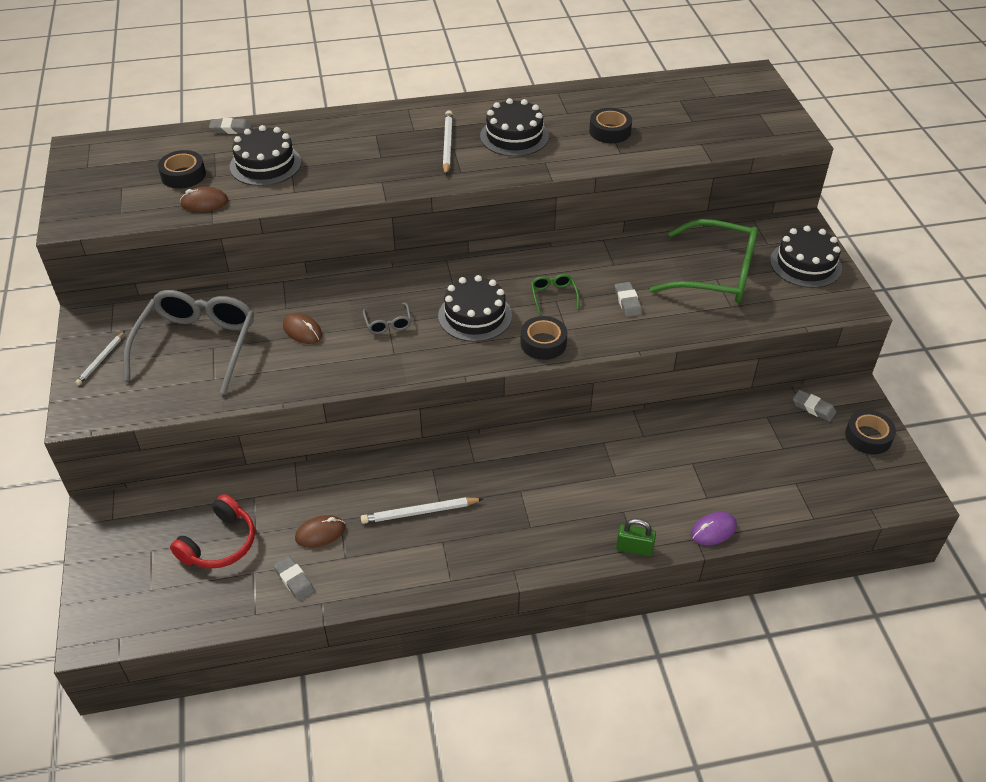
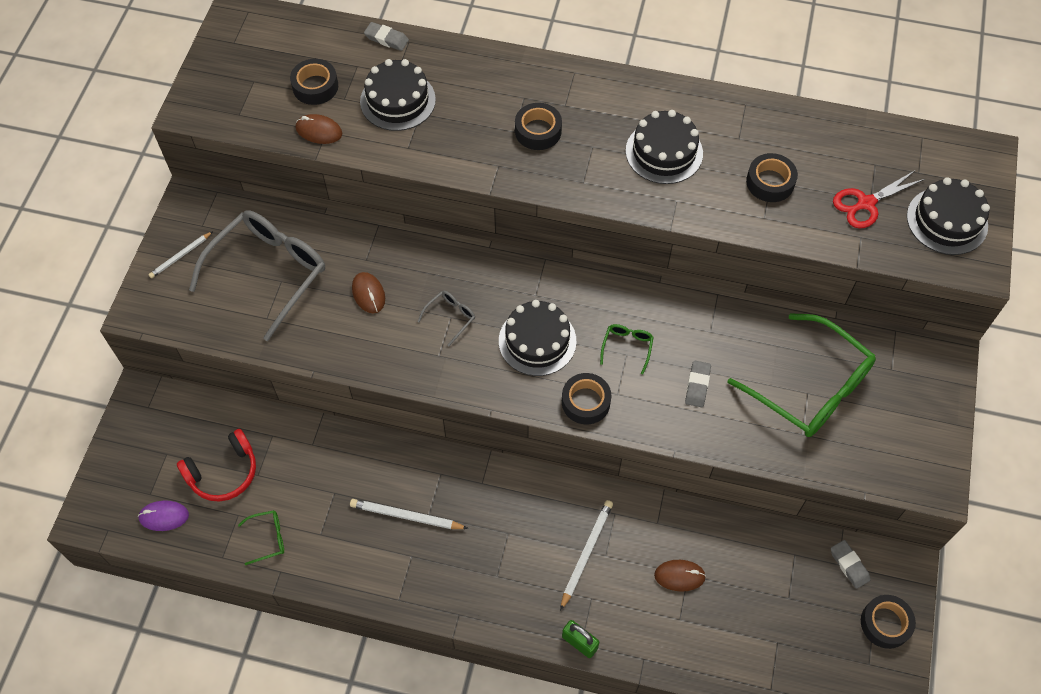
camera: 25 degrees right, 15 degrees up
(294, 580) = (268, 538): grey eraser -> green glasses
(320, 533) = (311, 499): brown mouse -> brown mouse (679, 576)
(388, 323) = (450, 317): grey glasses -> grey glasses turned 150 degrees counterclockwise
(401, 151) = (538, 131): none -> black tape
(447, 145) = (589, 139): white pencil -> white pencil (586, 553)
(690, 124) = (866, 203): none -> red scissors
(713, 530) = (664, 658): purple mouse -> purple mouse (164, 516)
(805, 264) = (916, 413): black cake -> black cake (947, 221)

